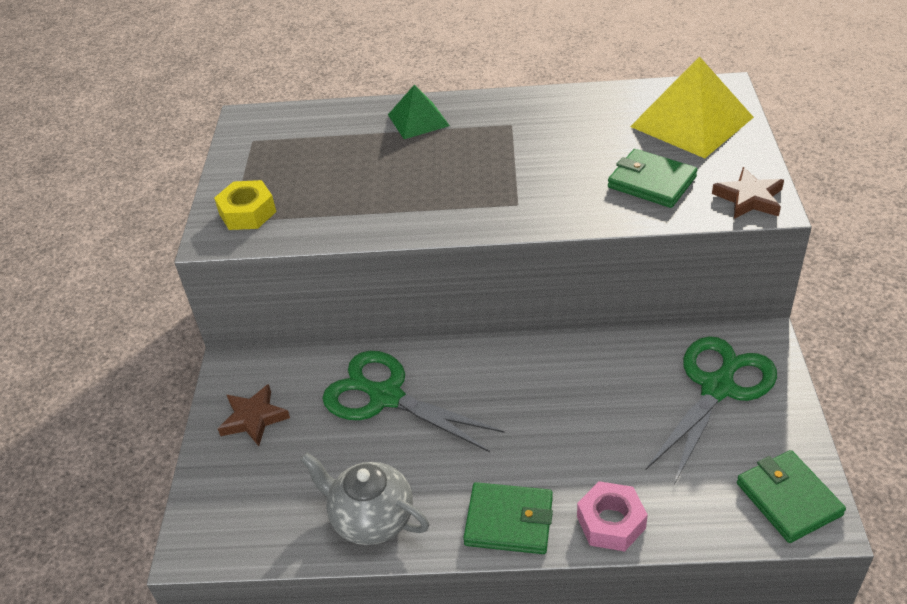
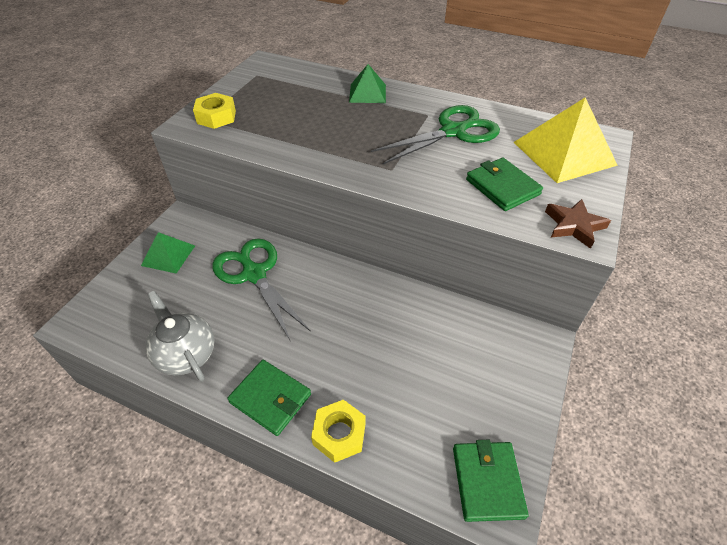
camera: 20 degrees right, 5 degrees up
(254, 418) = (168, 255): brown star -> green pyramid
(611, 522) = (339, 434): pink nut -> yellow nut
(717, 388) = (484, 364): green scissors -> green scissors (453, 132)

